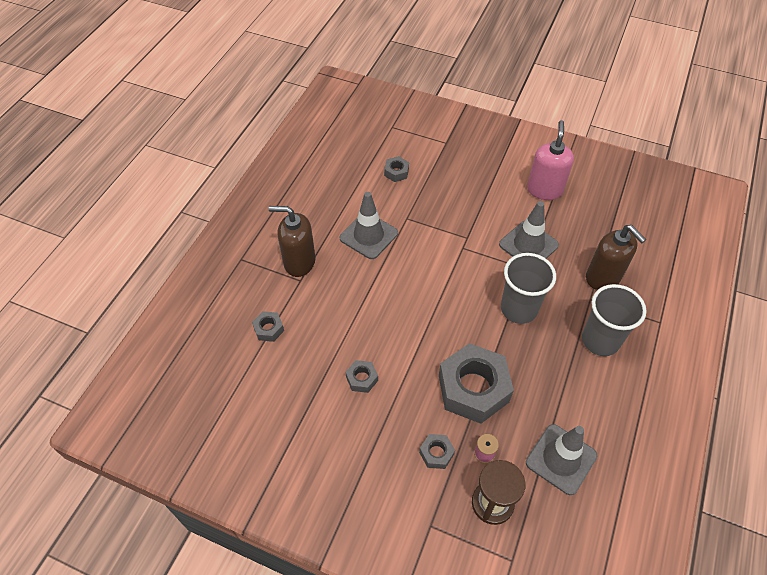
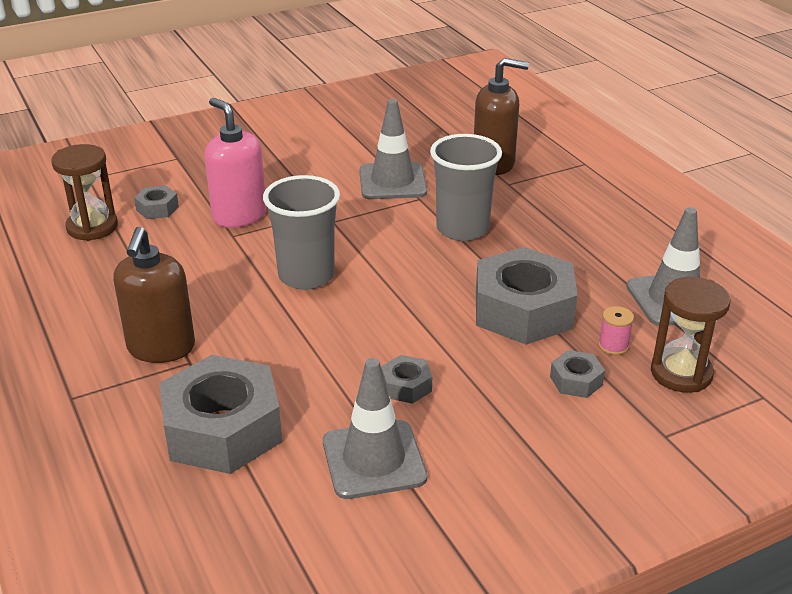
camera: 50 degrees left, 20 degrees down
(269, 329) = (223, 429): grey nut -> grey nut, size x2.27
(299, 262) = (161, 348): brown soap dispenser -> brown soap dispenser turned 45 degrees counterclockwise
(357, 162) = (92, 227): none -> brown hourglass
(368, 235) = (212, 274): grey traffic cone -> grey traffic cone (374, 460)
(544, 190) = (340, 138): pink soap dispenser -> pink soap dispenser (239, 216)
(600, 340) = (563, 204): grey cup -> grey cup (306, 276)

